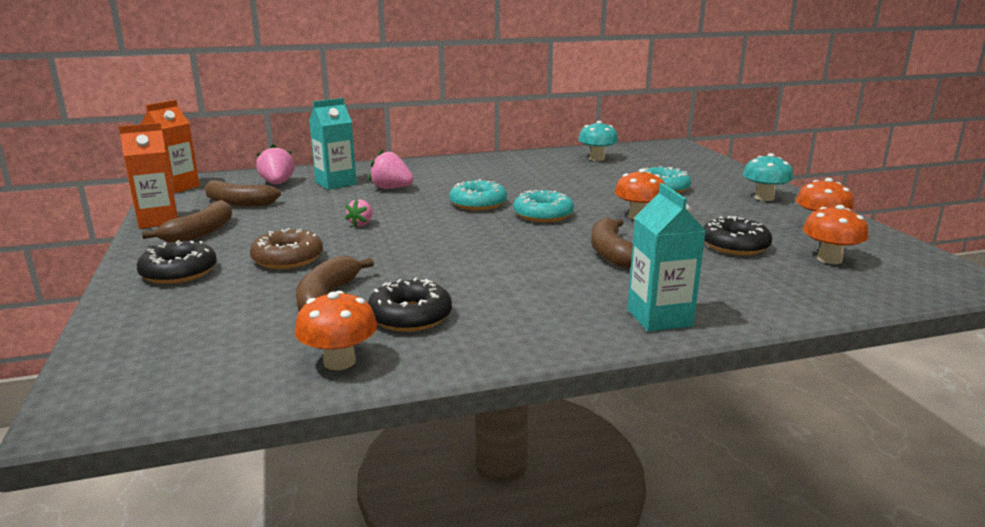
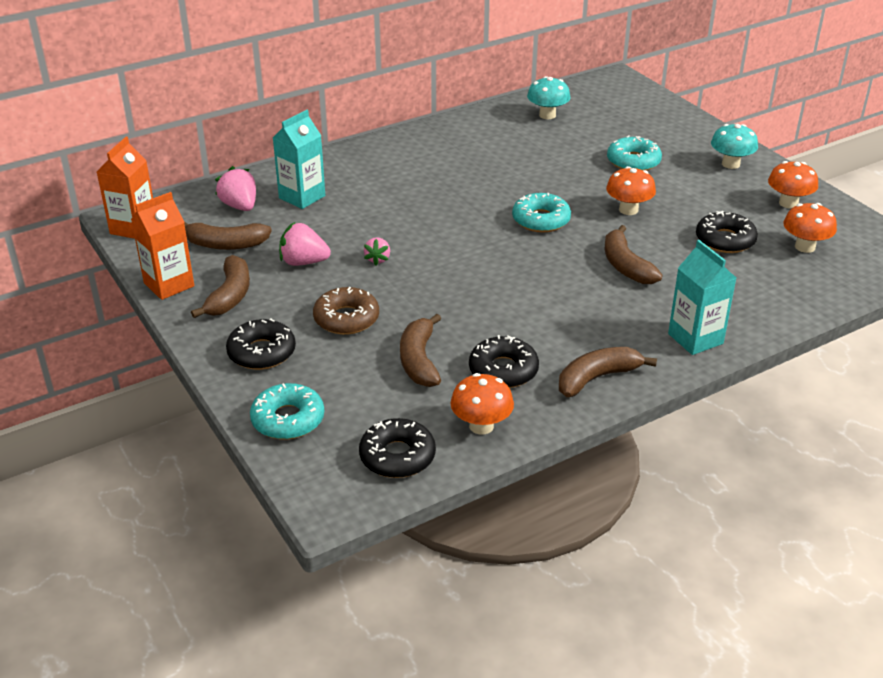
camera: 15 degrees left, 15 degrees up
(214, 376) = (397, 456): none -> black donut
(391, 188) = (367, 198): pink strawberry -> pink strawberry (303, 262)
(478, 203) = (470, 211): turquoise donut -> turquoise donut (288, 419)
(514, 337) = (597, 378): none -> brown banana

